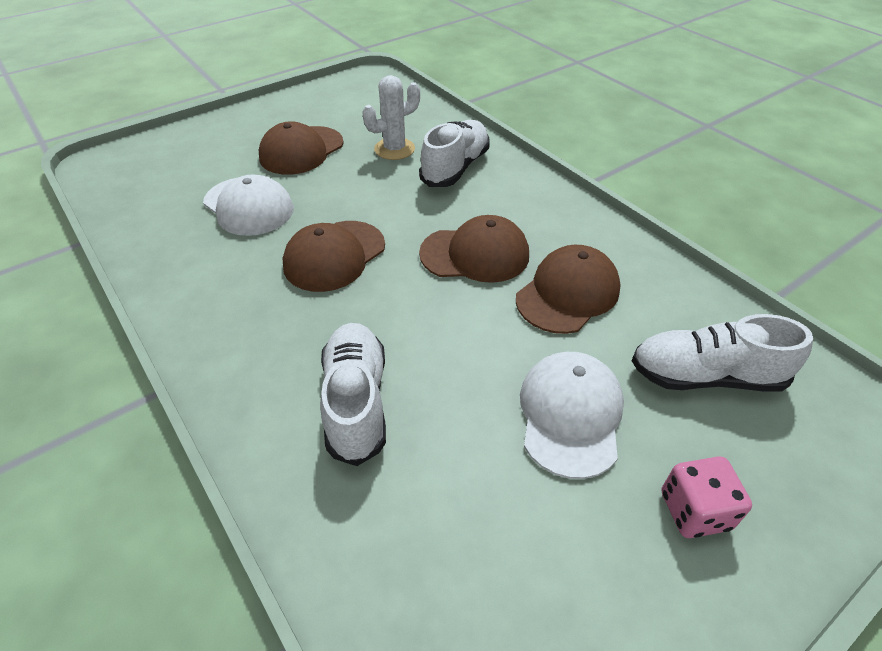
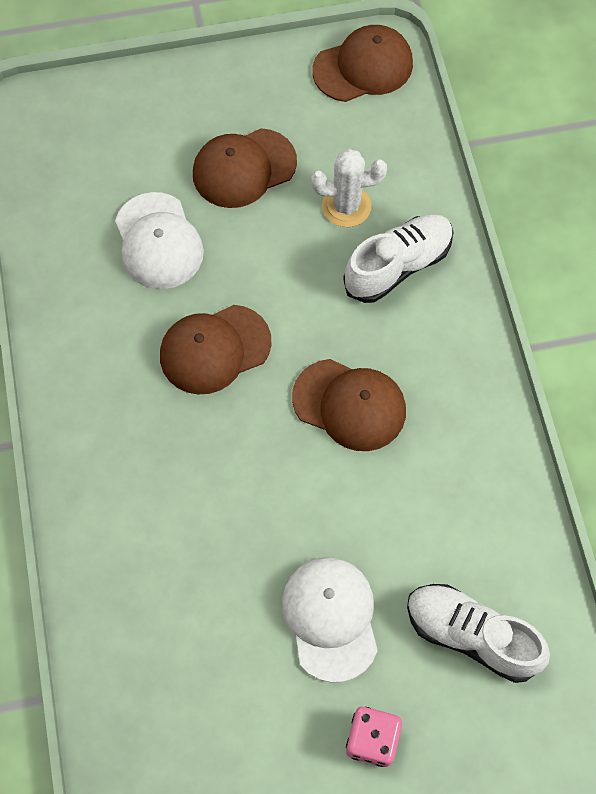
camera: 25 degrees right, 20 degrees up
(356, 401) = (166, 527): white shoe -> none
(568, 293) = (409, 492): brown cap -> brown cap (363, 67)
(570, 415) = (330, 618): white cap -> white cap turned 45 degrees counterclockwise

